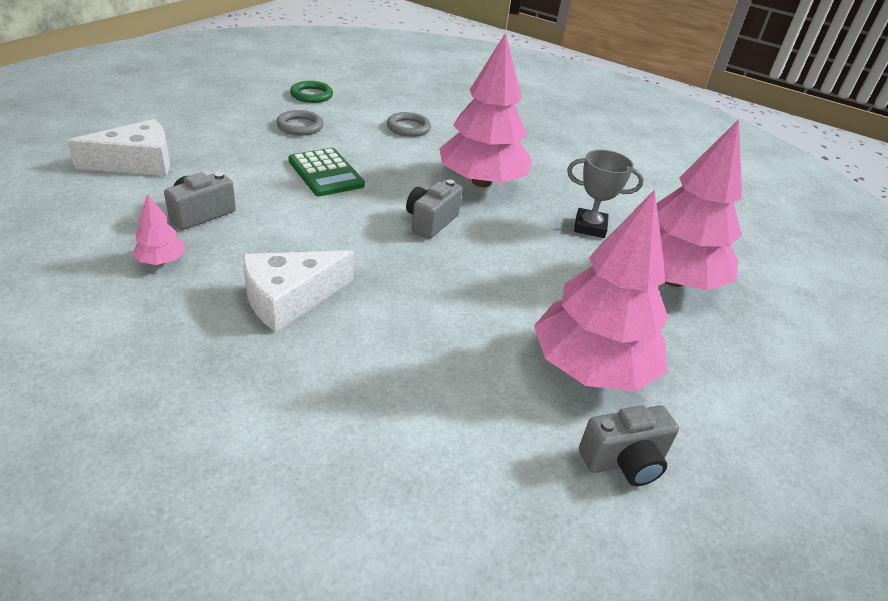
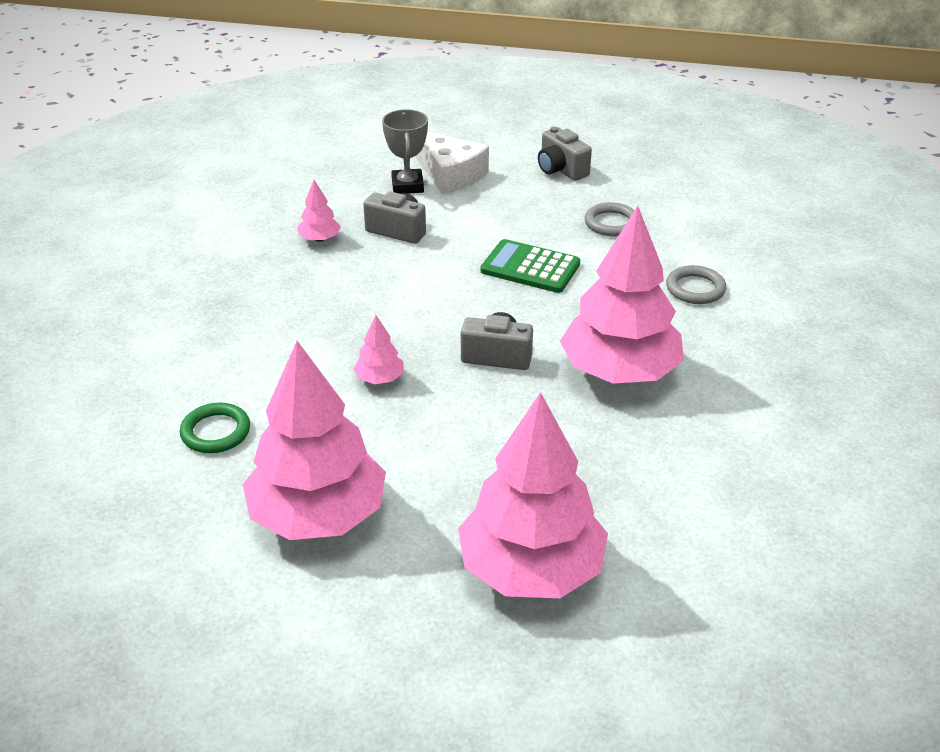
camera: 75 degrees right, 0 degrees up
(289, 298) = (312, 312): white cheese -> none
(311, 95) = (693, 206): green ring -> green ring (216, 432)
(326, 173) = (530, 267): green calculator -> green calculator turned 75 degrees clockwise
(423, 286) = (379, 379): none -> pink tree
(590, 227) = (595, 479): grey trophy -> grey trophy (407, 186)
(624, 461) = (199, 554): grey camera -> grey camera (561, 170)

